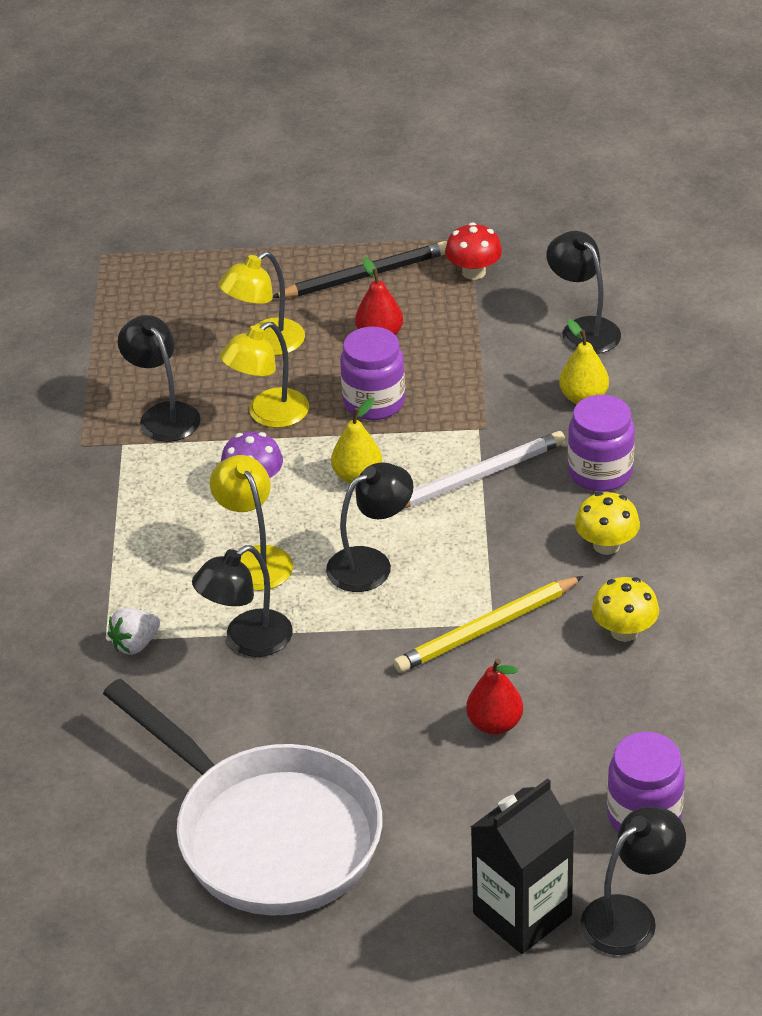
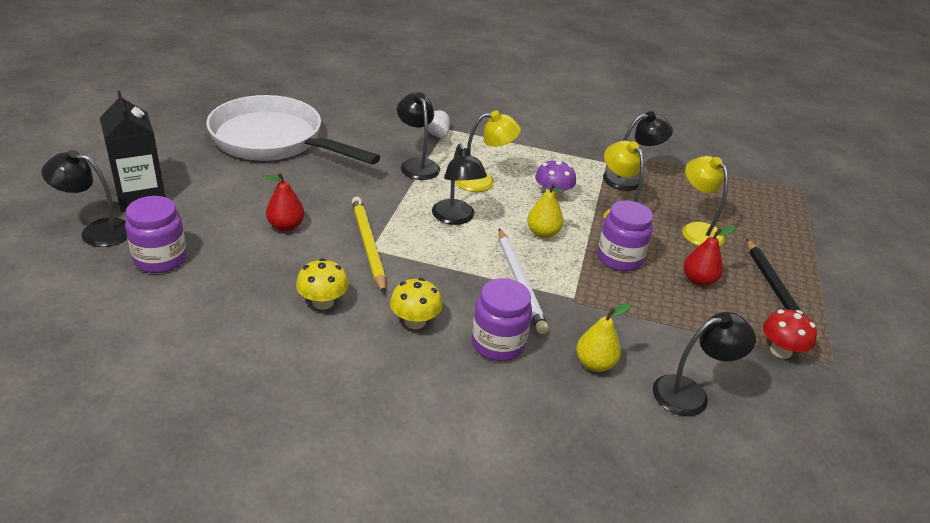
camera: 100 degrees right, 5 degrees down
(267, 834) = (274, 141): white pan -> white pan turned 60 degrees clockwise
(630, 916) = (97, 231): black lamp -> black lamp turned 120 degrees clockwise

